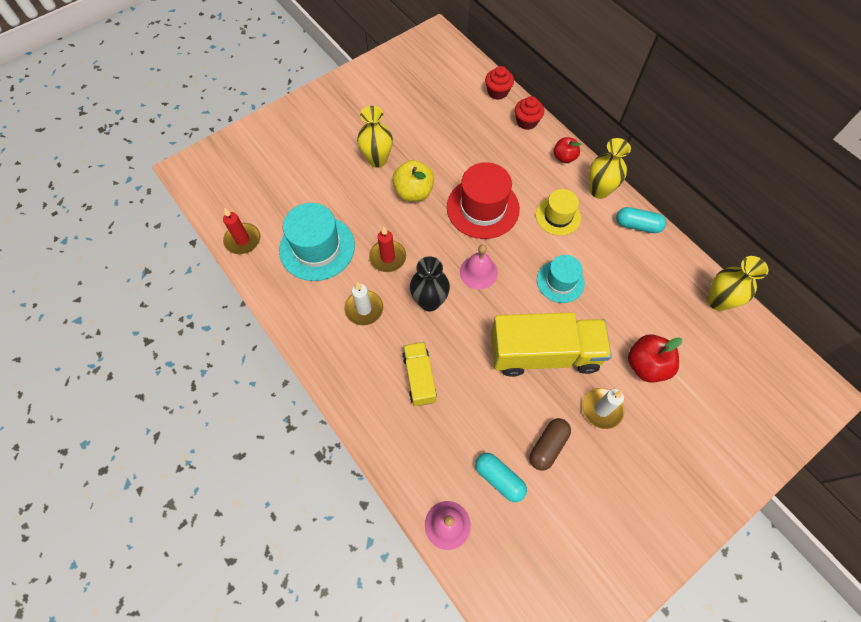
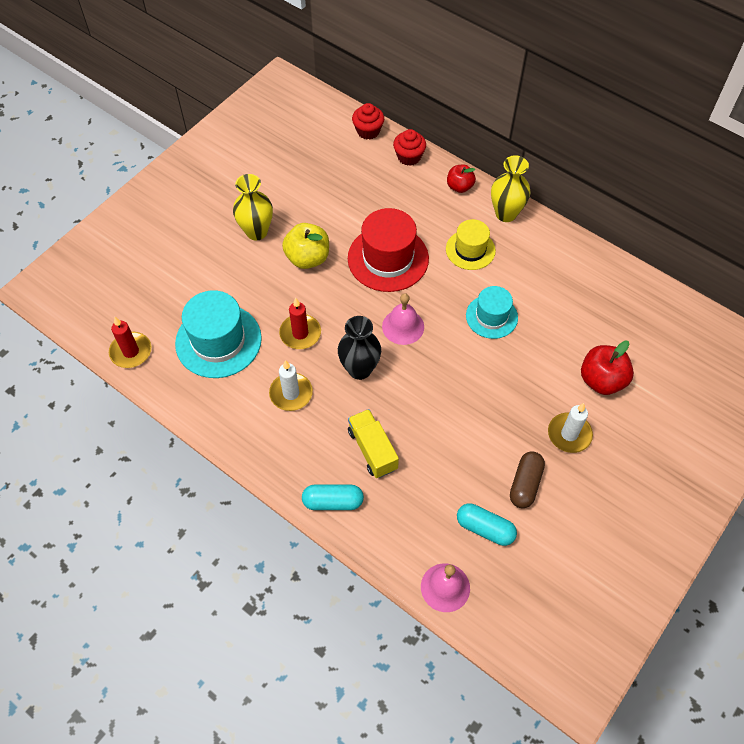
camera: 15 degrees left, 5 degrees down
(544, 353) = (495, 393): yellow truck -> none
(637, 225) = (555, 241): turquoise capsule -> turquoise capsule (333, 501)
(717, 301) = (655, 300): yellow vase -> none

